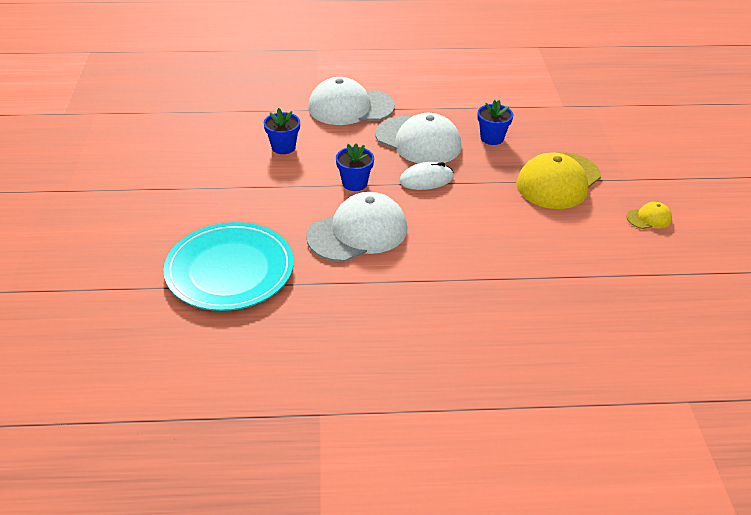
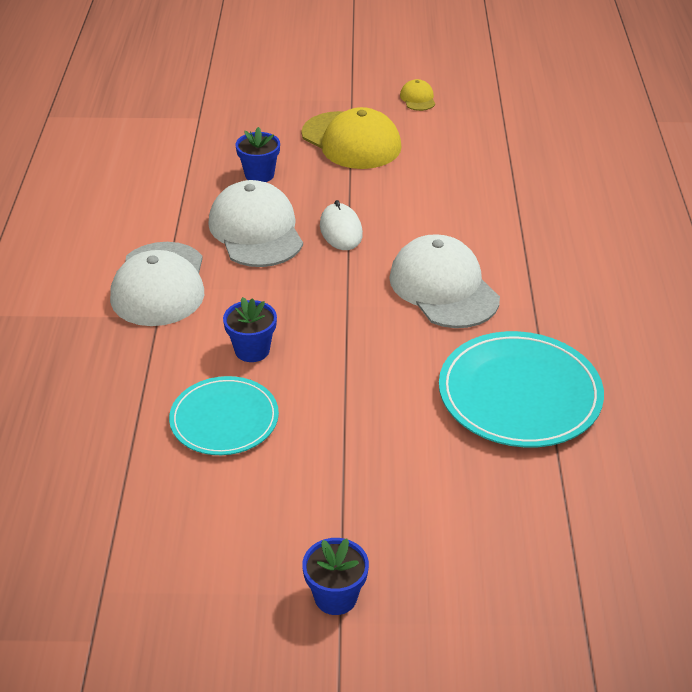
camera: 85 degrees left, 0 degrees up
(218, 141) = (224, 419): none -> turquoise plate
(354, 183) = (344, 287): blue flower pot -> blue flower pot (335, 597)
(418, 141) = (256, 230): white cap -> white cap turned 60 degrees counterclockwise

